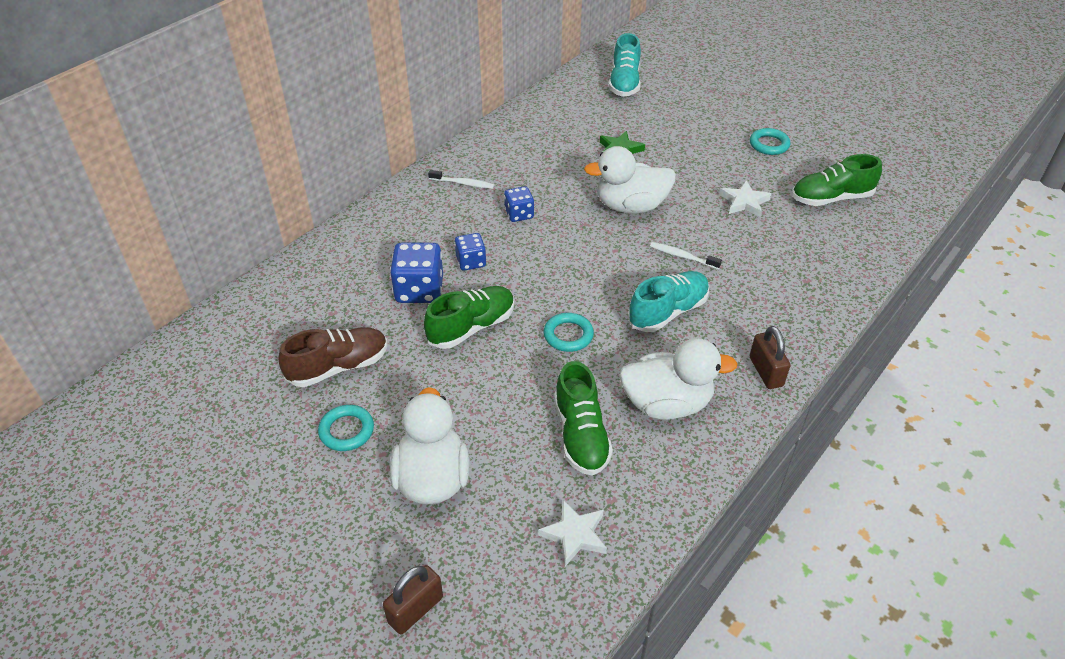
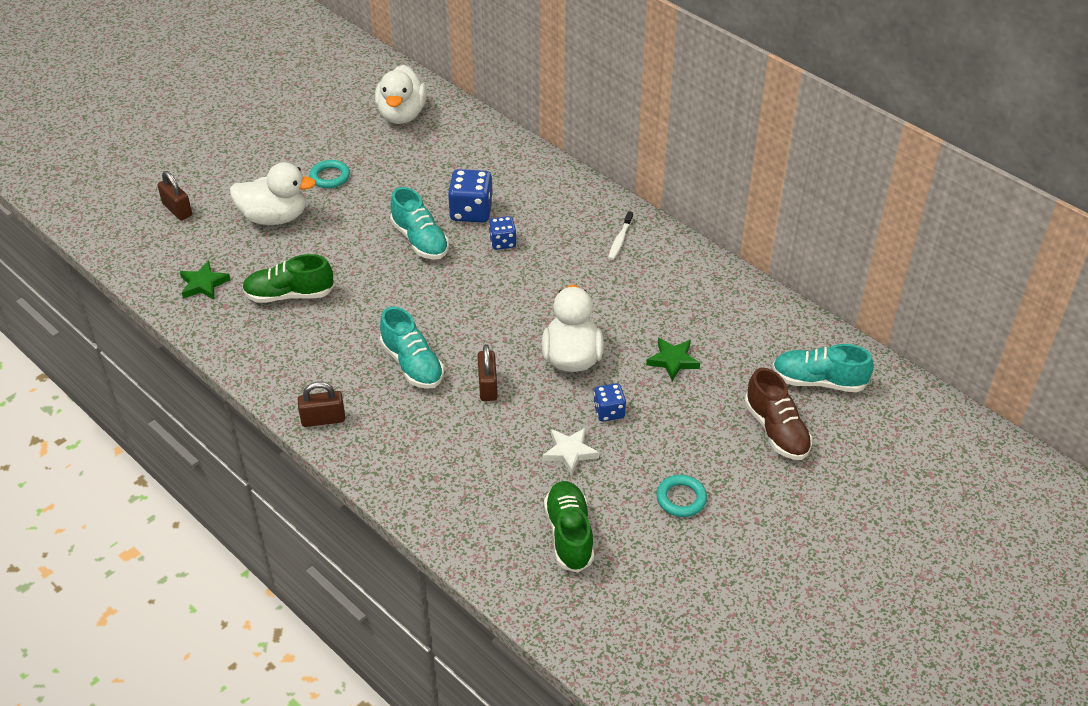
camera: 95 degrees right, 0 degrees up
(338, 367) = (393, 171): brown shoe -> brown shoe (776, 430)
(472, 327) = (420, 240): green shoe -> turquoise shoe
(519, 214) = (567, 276): blue dice -> blue dice (609, 411)
(568, 335) = (398, 296): turquoise ring -> none
(575, 535) = (203, 284): white star -> green star
(666, 404) = (306, 348): white duck -> white duck (402, 115)
(682, 256) = (487, 386): white toothbrush -> brown padlock

